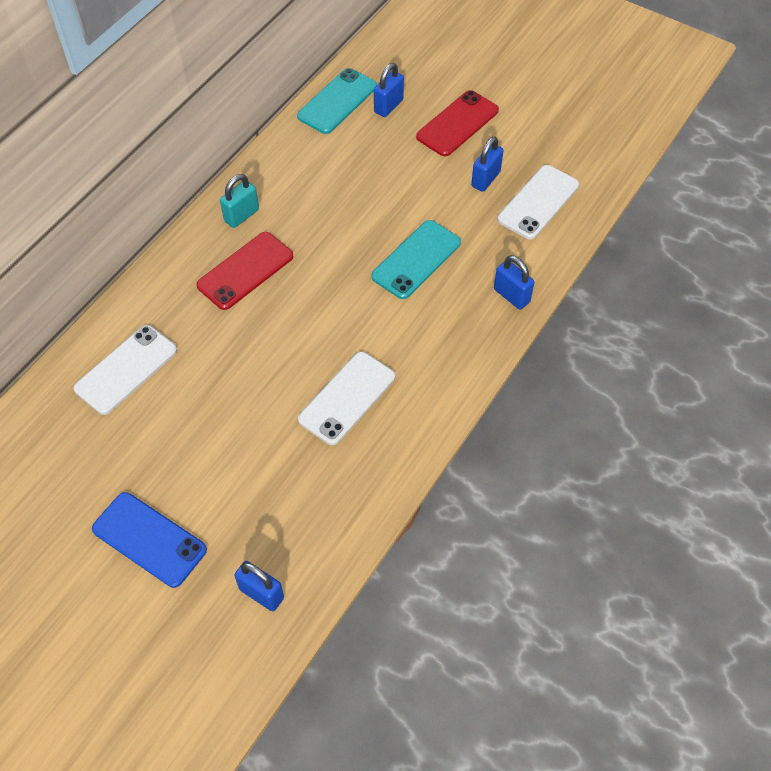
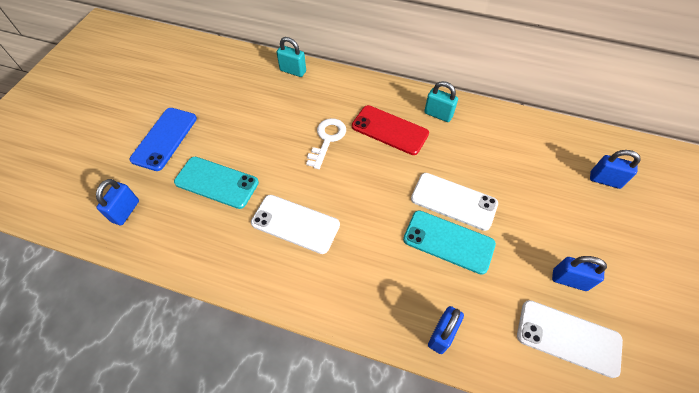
camera: 75 degrees right, 0 degrees up
(88, 357) = (293, 71): none -> turquoise padlock
(126, 369) = (288, 91): white phone -> white phone (453, 201)
(233, 340) = (327, 139): none -> white key
(337, 101) = (585, 143): turquoise phone -> turquoise phone (216, 182)
(457, 124) = (621, 240): red phone -> none

